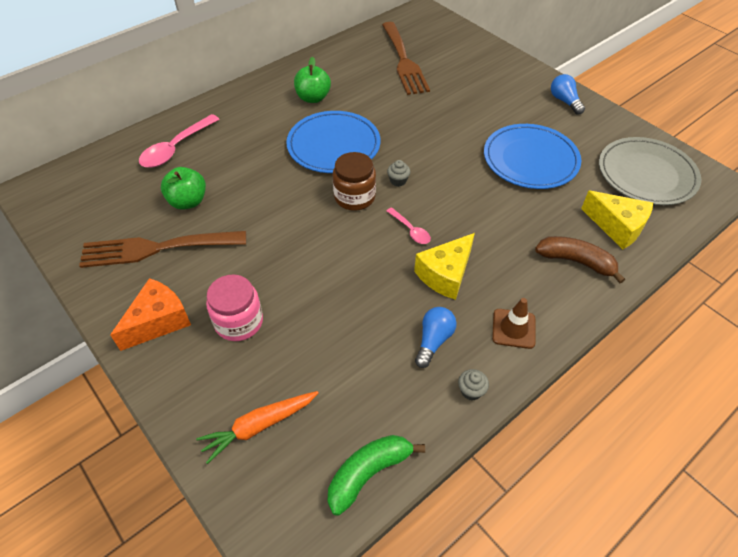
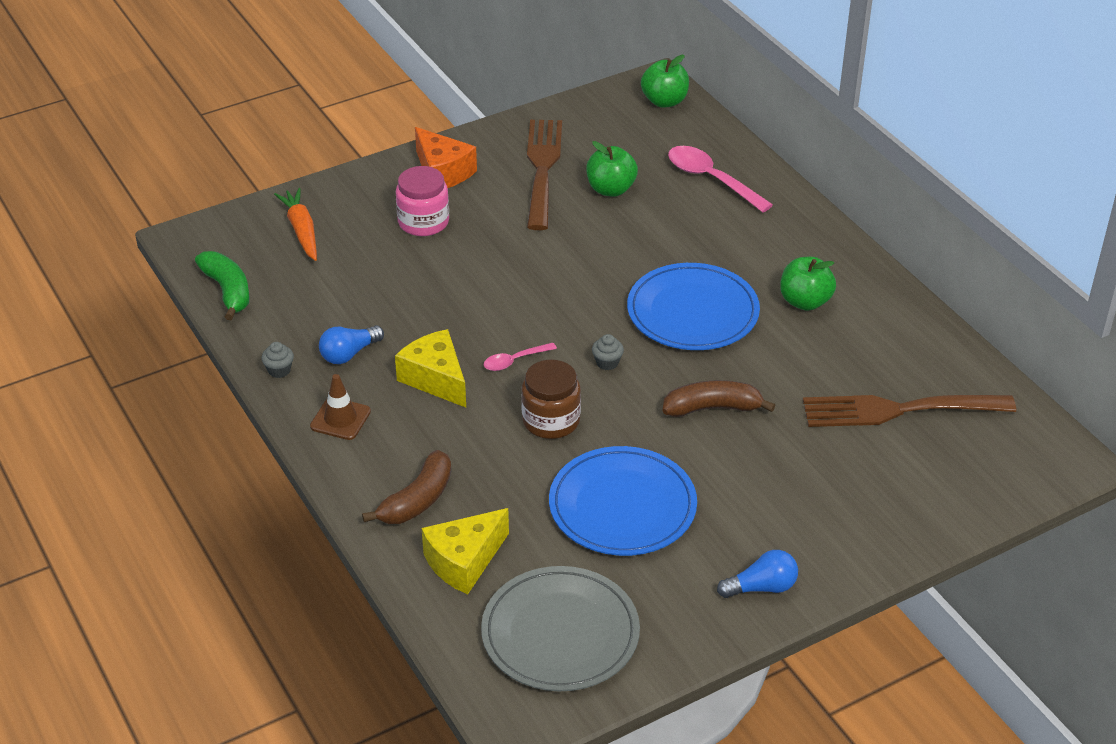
camera: 100 degrees right, 10 degrees down
(62, 183) = (664, 101): none -> green apple
(354, 197) = (586, 320): brown jar -> brown jar (551, 420)
(427, 129) = (713, 408): none -> brown banana
(433, 340) = (349, 354): blue light bulb -> blue light bulb turned 105 degrees clockwise

